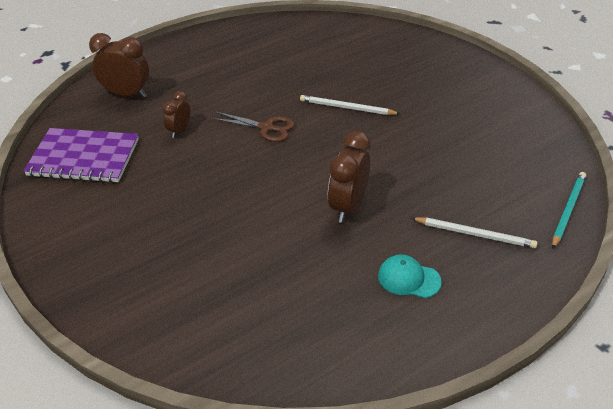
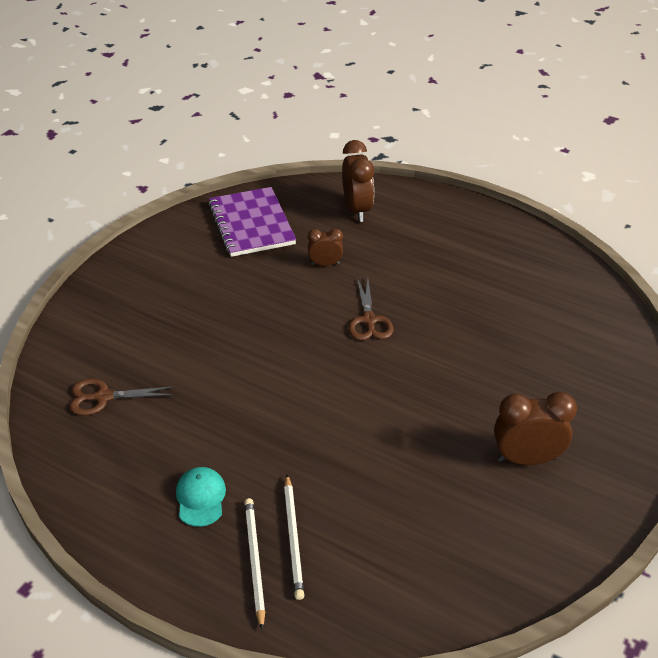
camera: 65 degrees right, 0 degrees up
(244, 319) = (103, 397): none -> brown scissors
(347, 108) = (447, 370): white pencil -> white pencil (254, 561)
(348, 207) = (282, 421): brown clock -> brown clock (526, 459)
(568, 210) = (383, 623): turquoise pencil -> none

